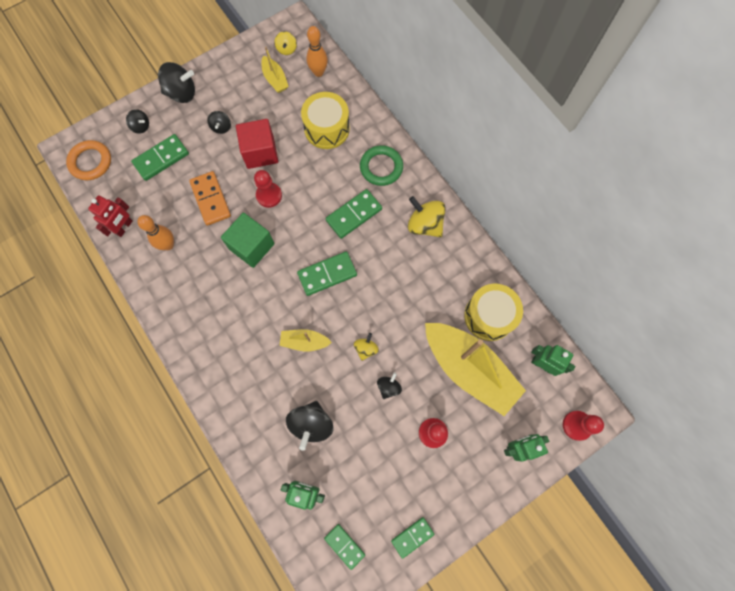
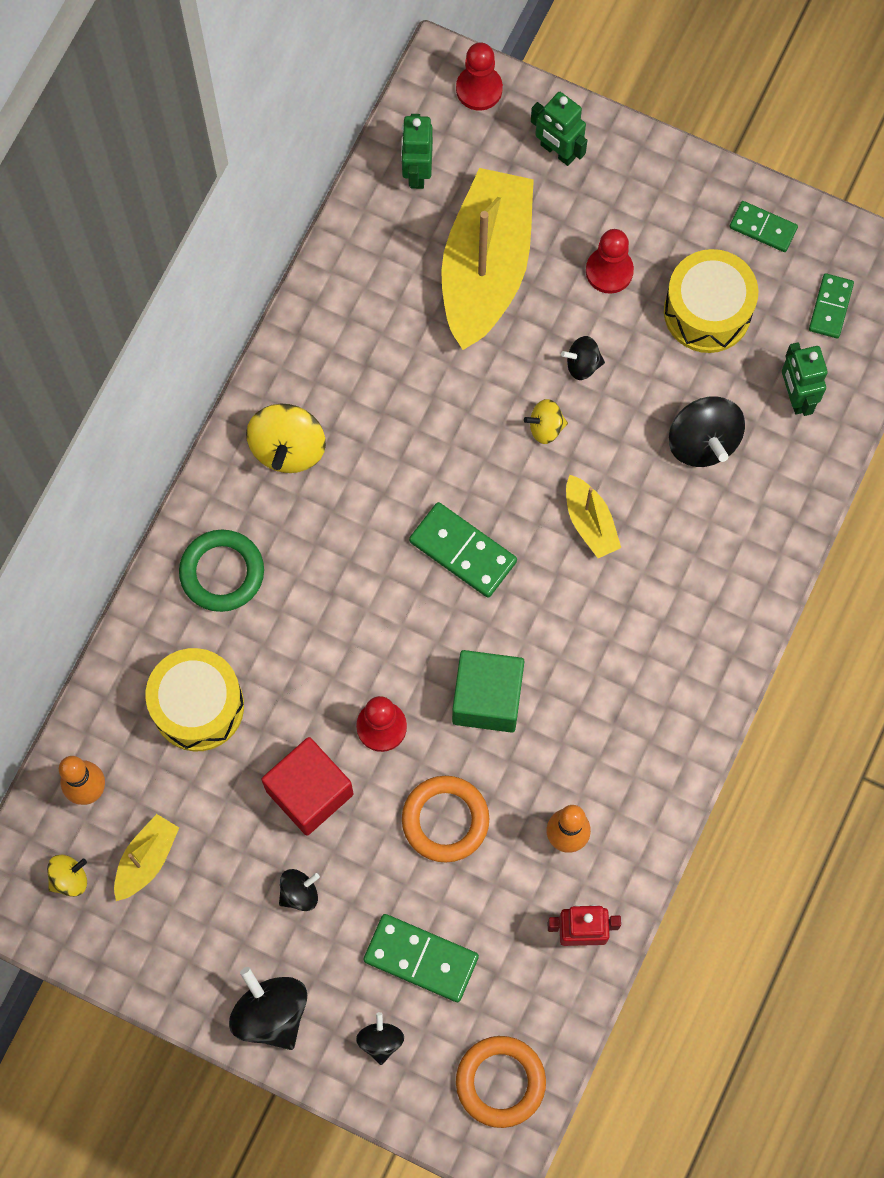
camera: 120 degrees left, 0 degrees up
(211, 199) = (445, 820): orange domino -> orange ring
(311, 424) = (702, 442): black spinning top -> black spinning top turned 90 degrees clockwise
(354, 215) = (335, 568): green domino -> none
(489, 316) = (386, 278): yellow drum -> yellow drum (707, 311)

